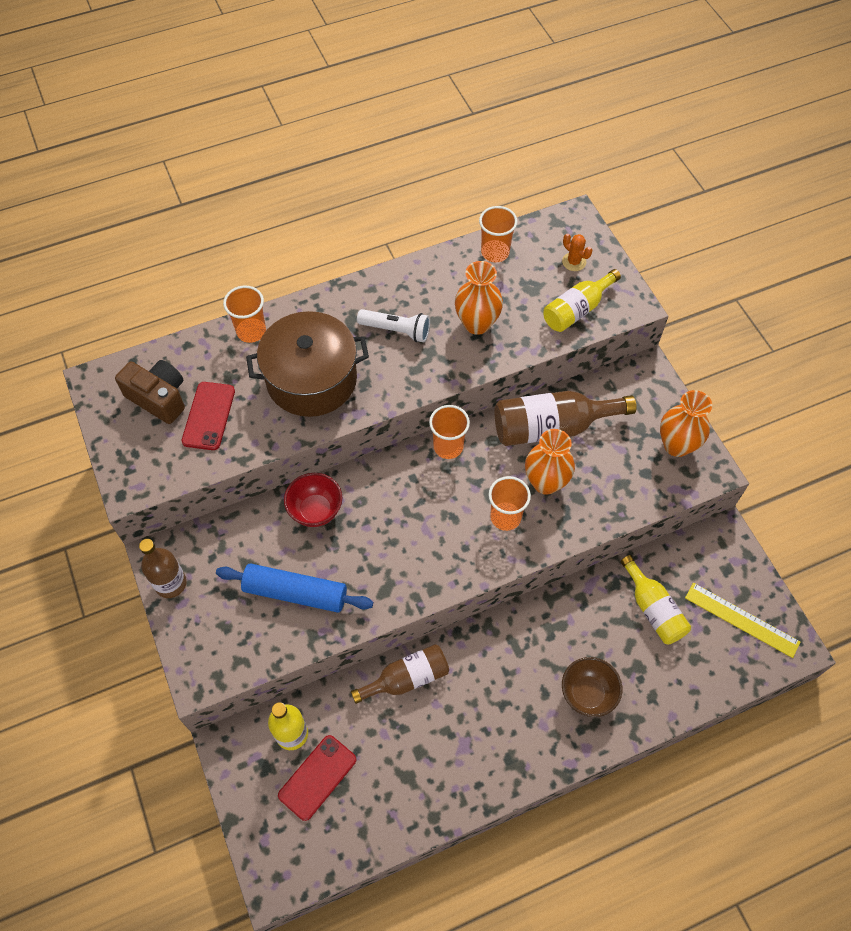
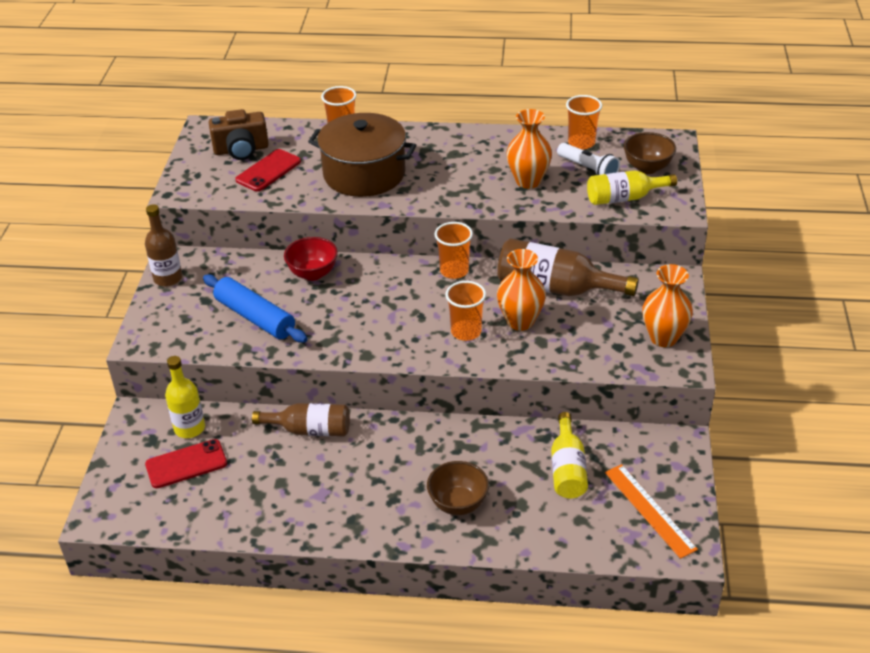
camera: 30 degrees right, 20 degrees down
(159, 398) = (241, 150): brown camera -> brown camera turned 105 degrees clockwise
(396, 330) = (457, 166): white flashlight -> white flashlight (588, 169)
(574, 262) = (647, 168): orange cactus -> brown bowl
(741, 620) = (649, 510): yellow ruler -> orange ruler

